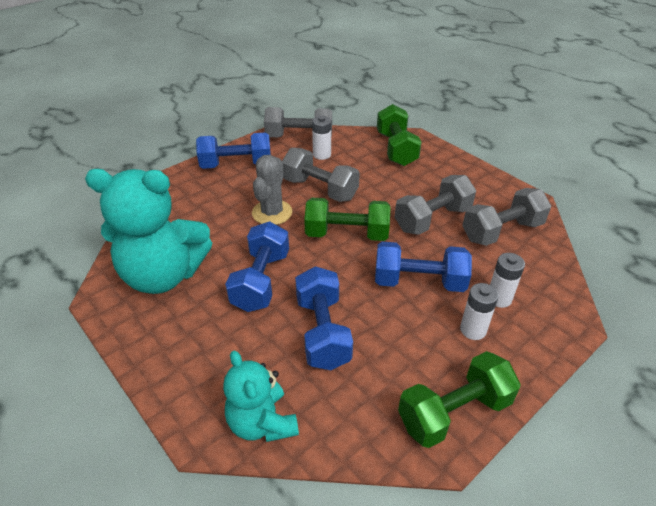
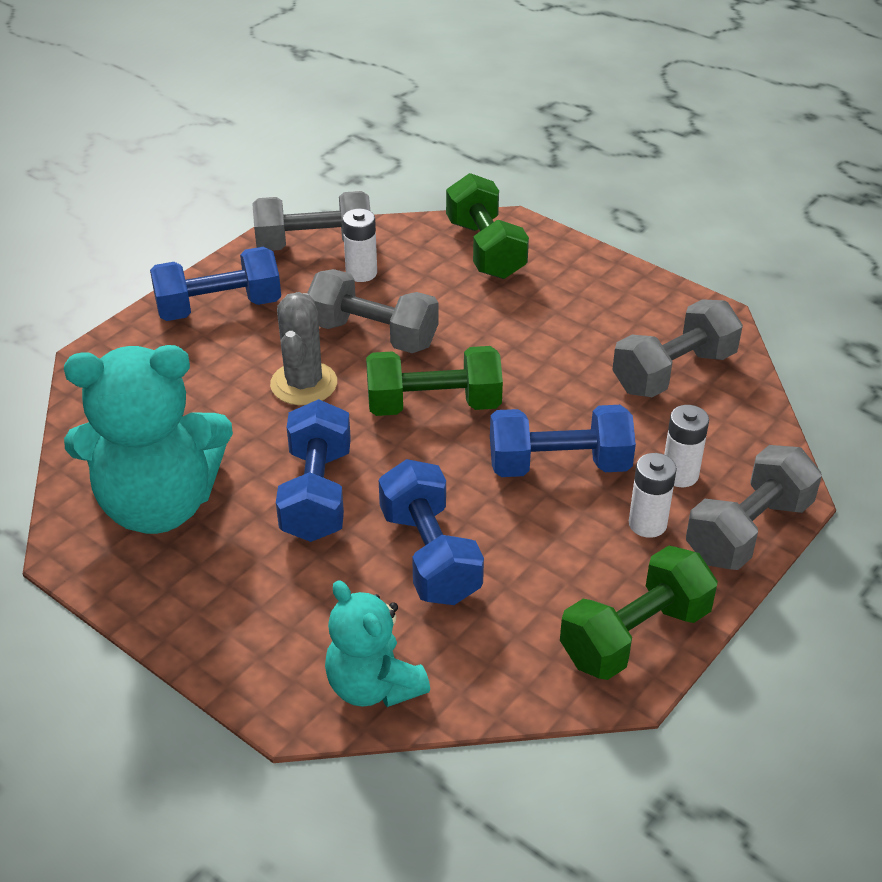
camera: 10 degrees left, 0 degrees up
(432, 219) = (564, 364): grey dumbbell -> grey dumbbell (748, 530)

